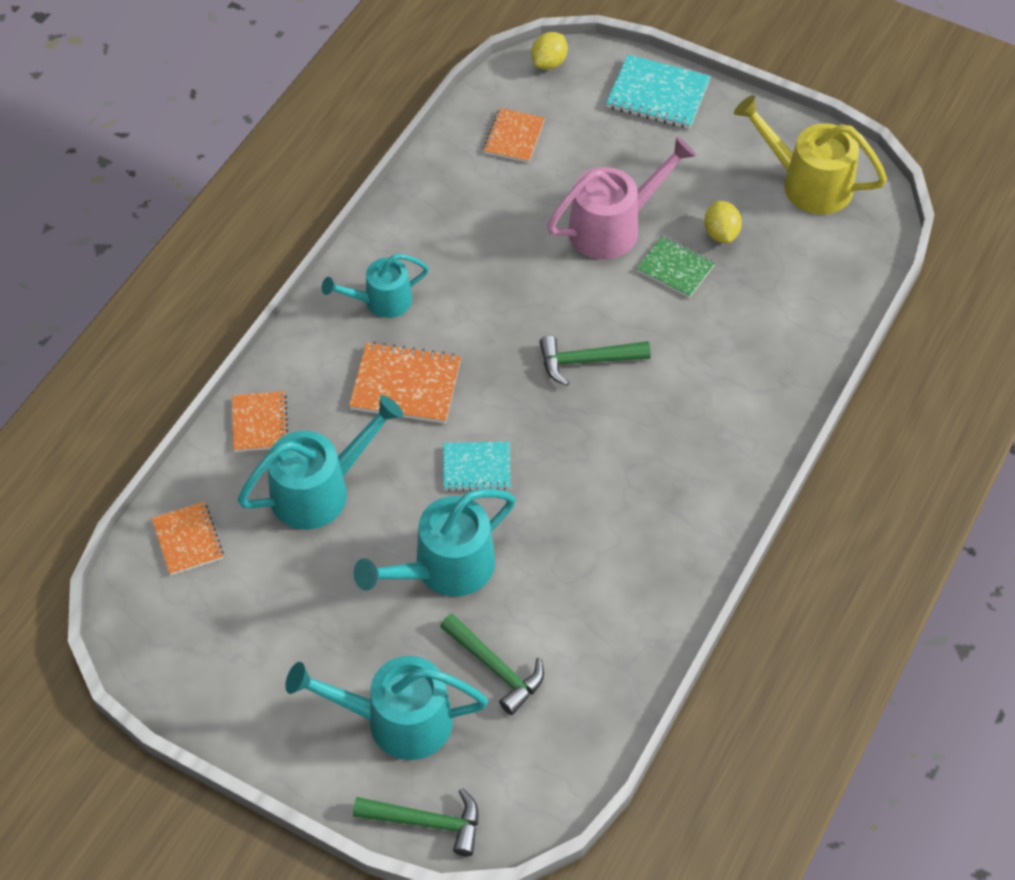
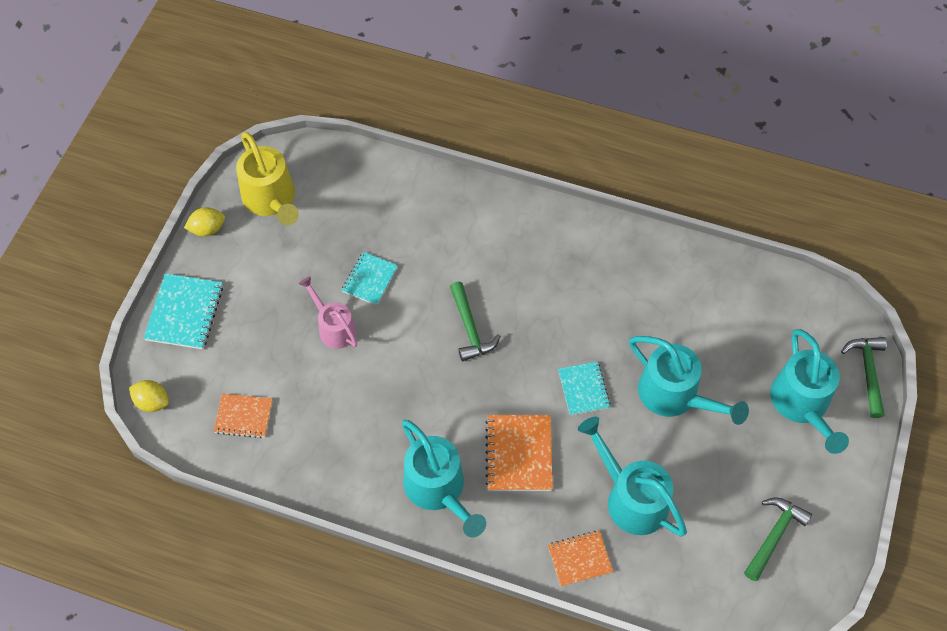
camera: 100 degrees left, 5 degrees up
(188, 539) = (701, 588): orange notebook -> none
(381, 301) = (439, 489): turquoise watering can -> turquoise watering can, size x1.55
(495, 668) = (743, 349): green hammer -> green hammer (774, 536)
(613, 226) = (333, 327): pink watering can -> pink watering can, size x0.65
(675, 268) = (370, 279): green notebook -> turquoise notebook
(721, 233) = (330, 252): yellow lemon -> yellow lemon (207, 229)
(807, 183) = (271, 200): yellow watering can -> yellow watering can turned 45 degrees counterclockwise

